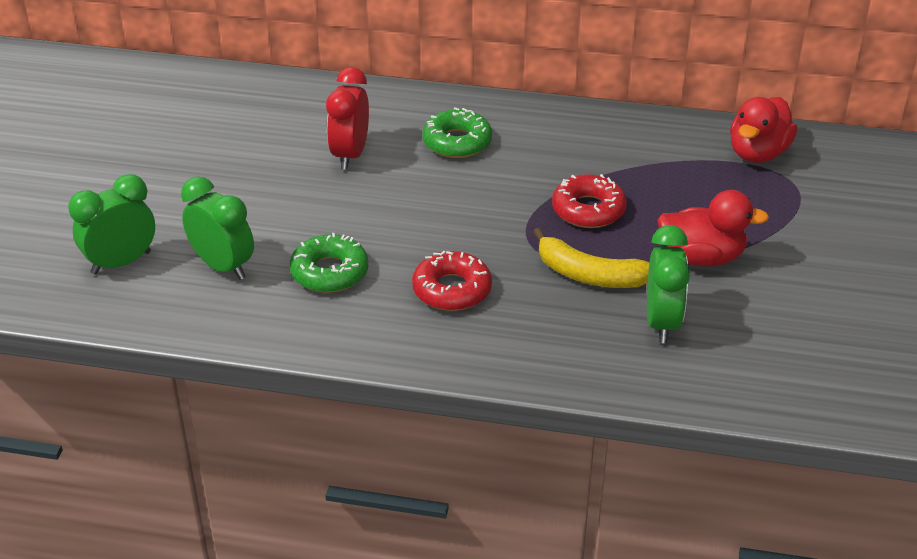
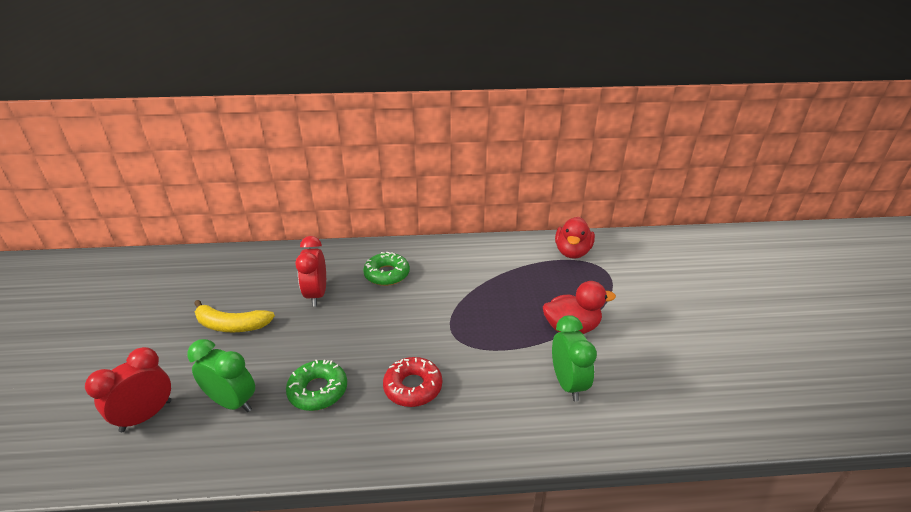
camera: 15 degrees left, 5 degrees down
(121, 263) = (146, 416): green clock -> red clock
(588, 210) = (486, 307): red donut -> none
(589, 275) = (504, 355): yellow banana -> yellow banana (231, 325)

